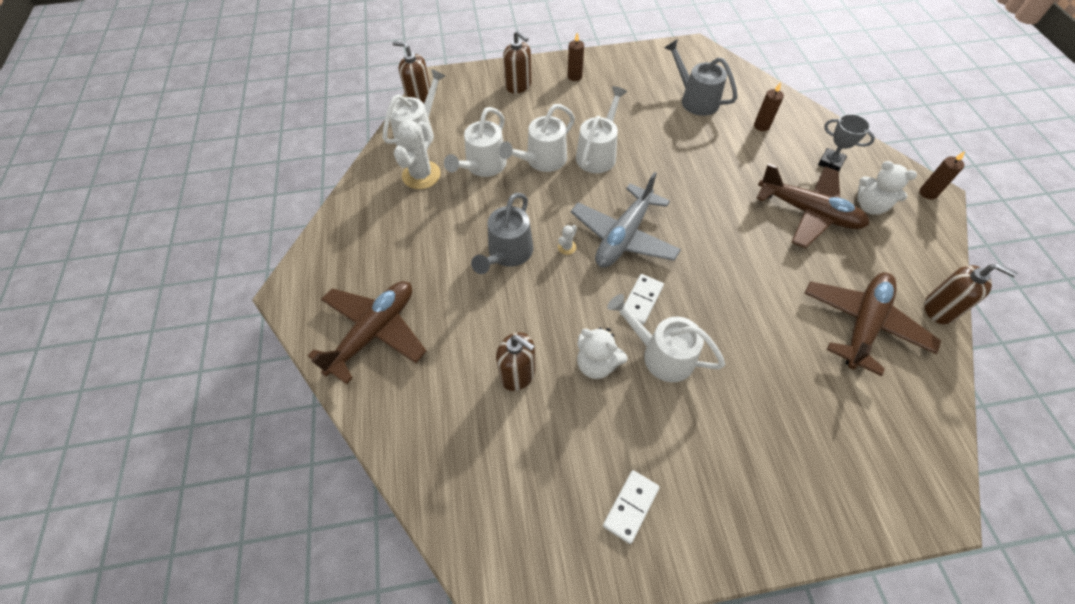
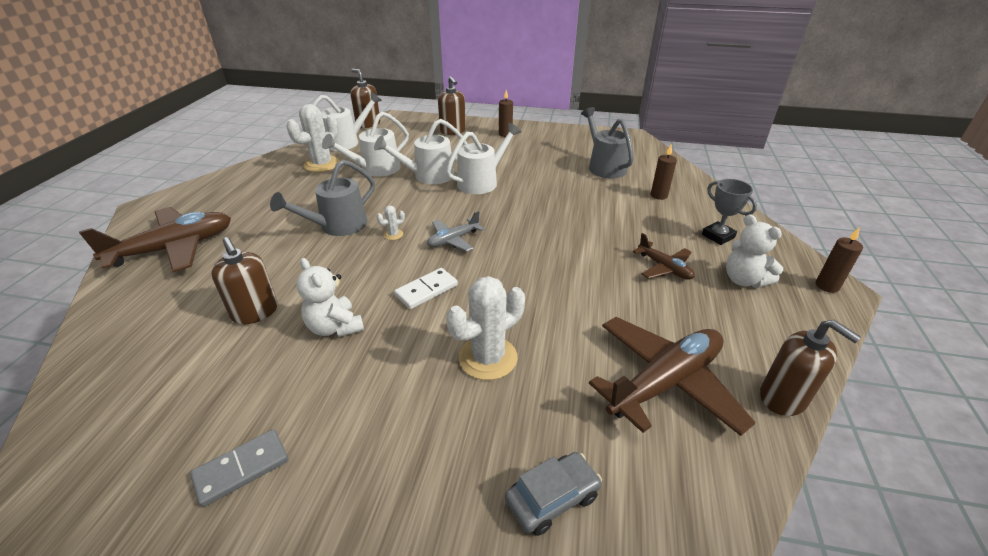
camera: 20 degrees right, 20 degrees down
(623, 236) = (453, 240): grey plane -> grey plane, size x0.53
(631, 507) = (242, 469): white domino -> grey domino
(660, 354) = (406, 339): white watering can -> none
(733, 349) = (488, 358): none -> white cactus
(808, 212) = (664, 268): brown plane -> brown plane, size x0.53
(842, 441) = (552, 498): none -> grey car

